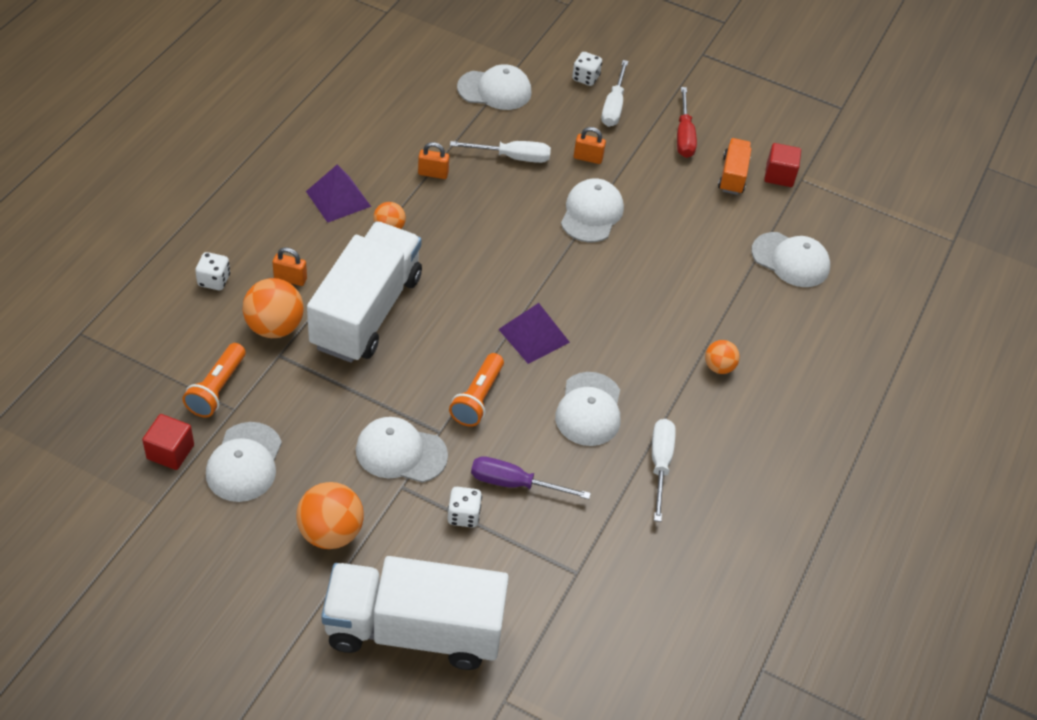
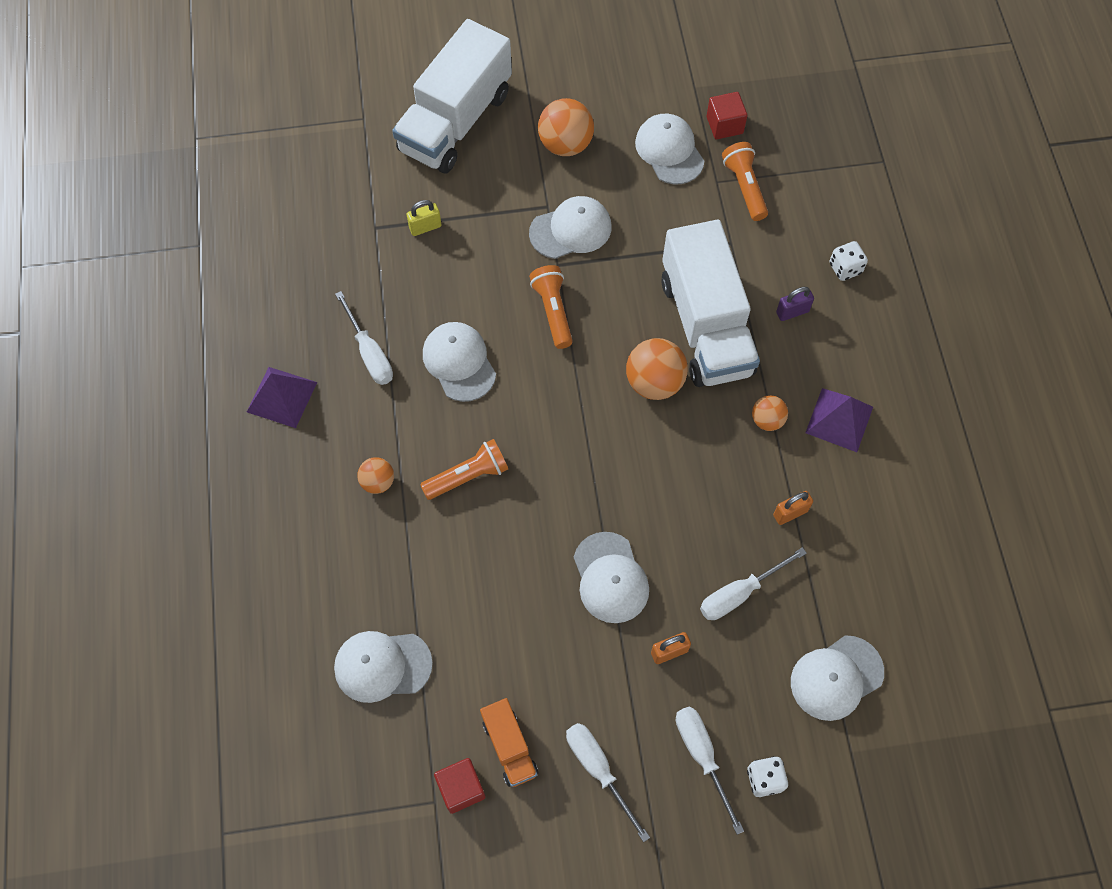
camera: 150 degrees right, 15 degrees up
(274, 327) = (758, 262): orange ball -> orange ball (654, 382)
(290, 279) = (792, 312): orange padlock -> purple padlock
(414, 630) = (455, 122): white truck -> white truck turned 150 degrees clockwise
(463, 515) = (486, 215): white dice -> none
(514, 484) = (469, 262): purple screwdriver -> none
(529, 541) = (425, 227): none -> yellow padlock
(534, 335) = (556, 400): purple pyramid -> purple pyramid (281, 397)
(644, 329) = (468, 476): none -> orange flashlight
(684, 136) = (598, 770): red screwdriver -> white screwdriver

